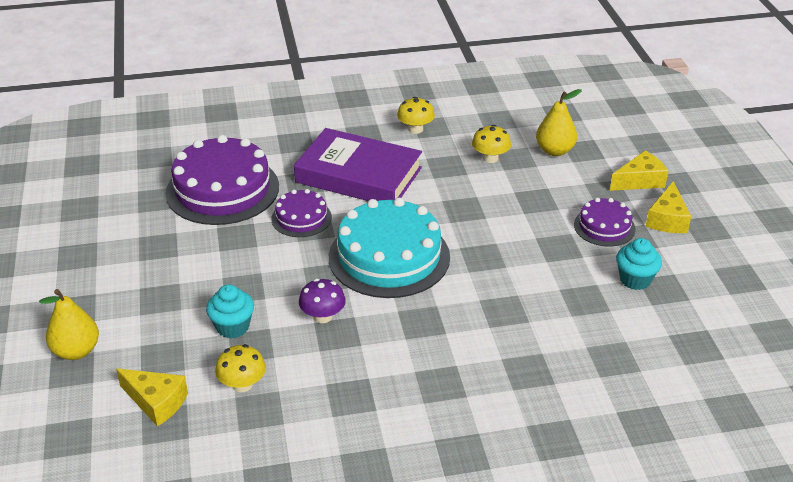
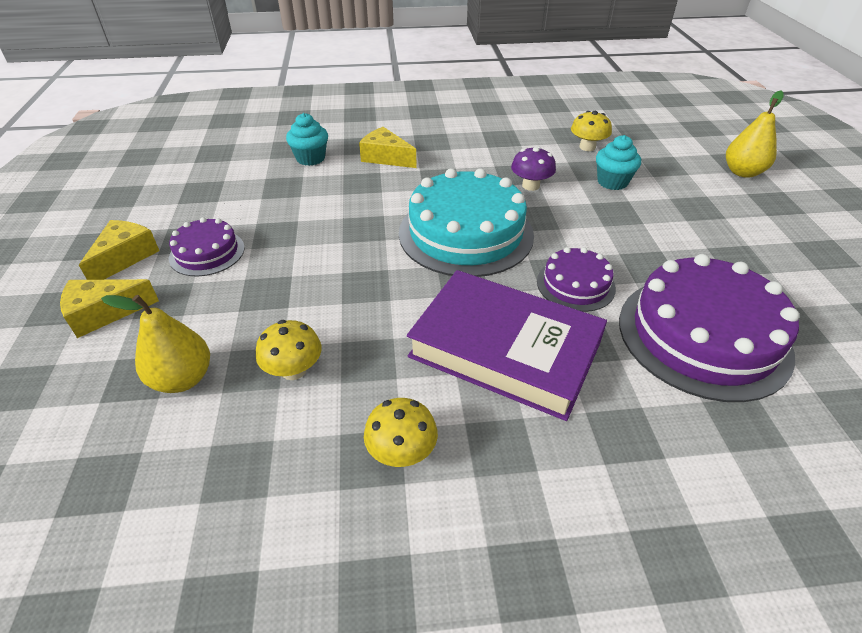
camera: 175 degrees left, 5 degrees up
(156, 402) = (650, 141): yellow cheese -> yellow cheese (386, 157)
(635, 279) = (221, 199): turquoise cupcake -> turquoise cupcake (310, 158)

